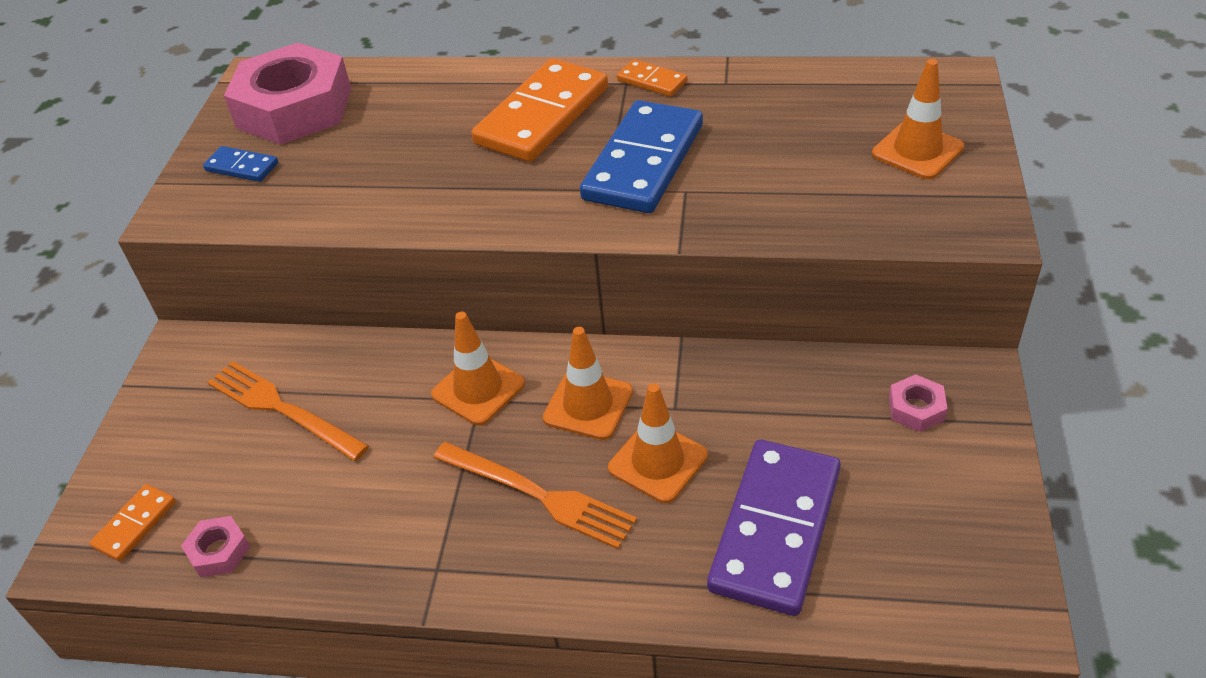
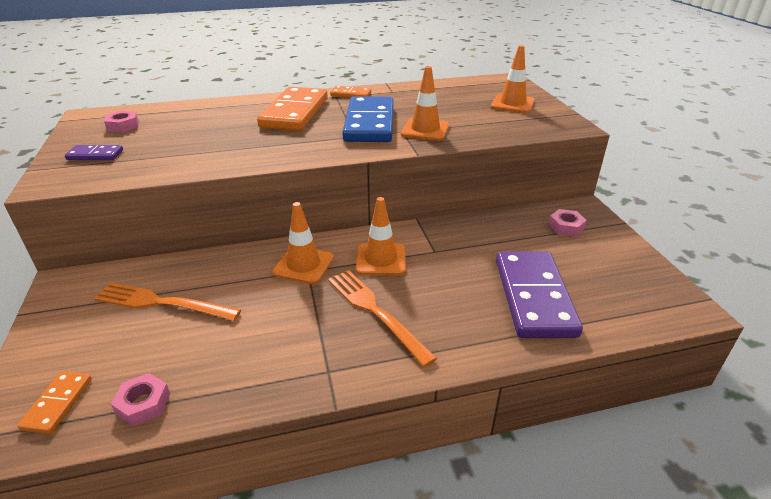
camera: 25 degrees left, 10 degrees down
(242, 167) = (95, 155): blue domino -> purple domino
(294, 108) = (123, 126): pink nut -> pink nut, size x0.40
(538, 495) = (376, 312): orange fork -> orange fork turned 135 degrees counterclockwise
(658, 462) = (442, 279): orange traffic cone -> orange traffic cone (425, 130)

